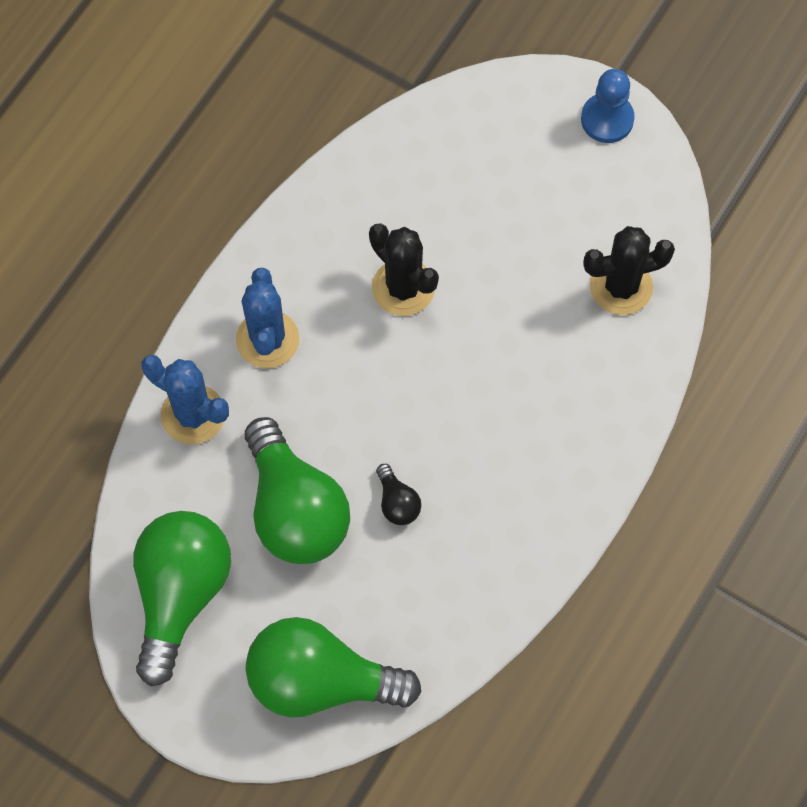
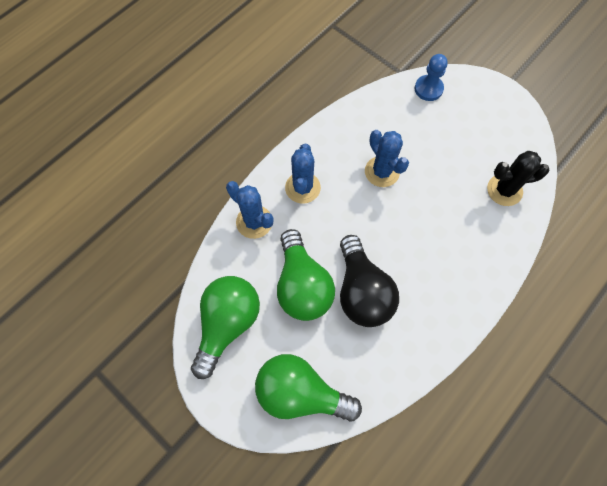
camera: 10 degrees right, 0 degrees up
(397, 502) = (362, 291): black light bulb -> black light bulb, size x2.37
(403, 287) = (382, 172): black cactus -> blue cactus
(607, 119) = (504, 102): blue pawn -> blue pawn (428, 89)

